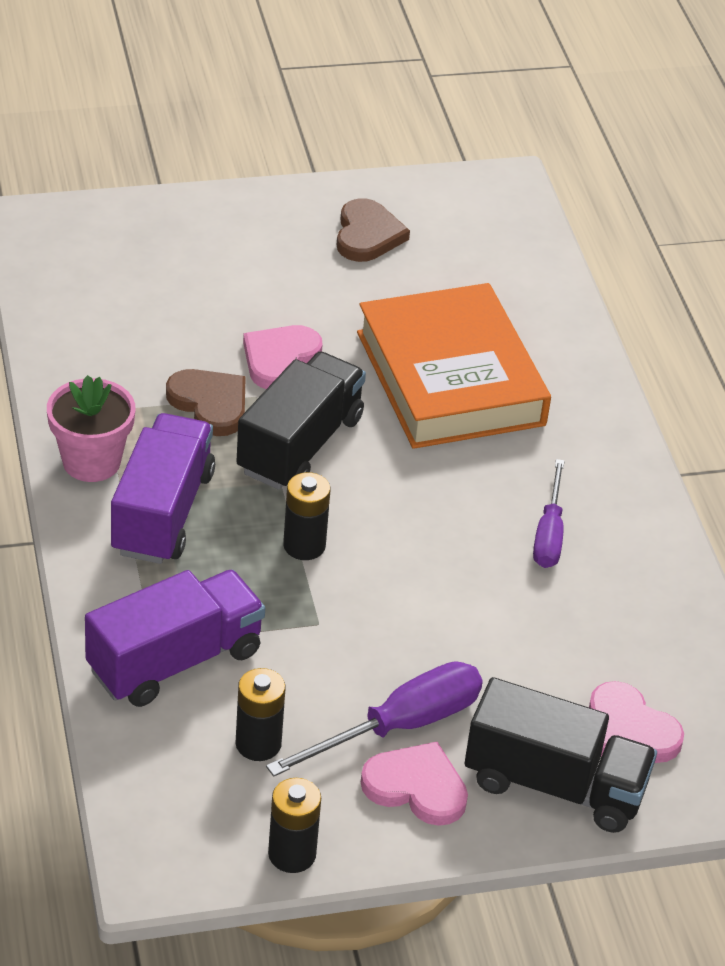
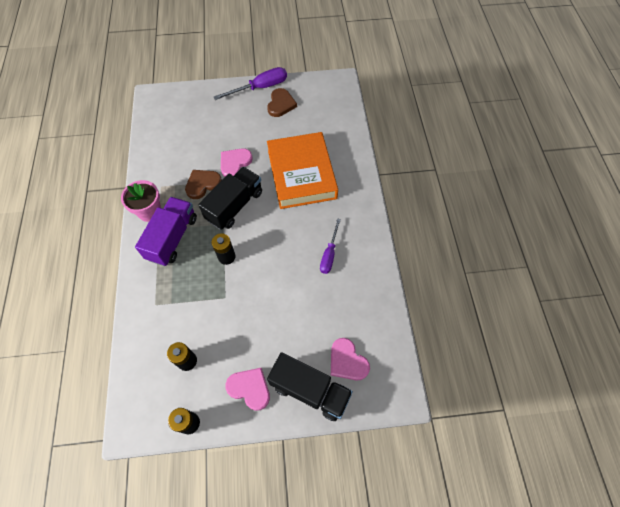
camera: 10 degrees right, 20 degrees up
(175, 661) = (161, 315): purple truck -> none
(210, 404) = (202, 184): brown heart -> brown heart turned 90 degrees counterclockwise
(399, 726) = (248, 354): purple screwdriver -> purple screwdriver (260, 88)

